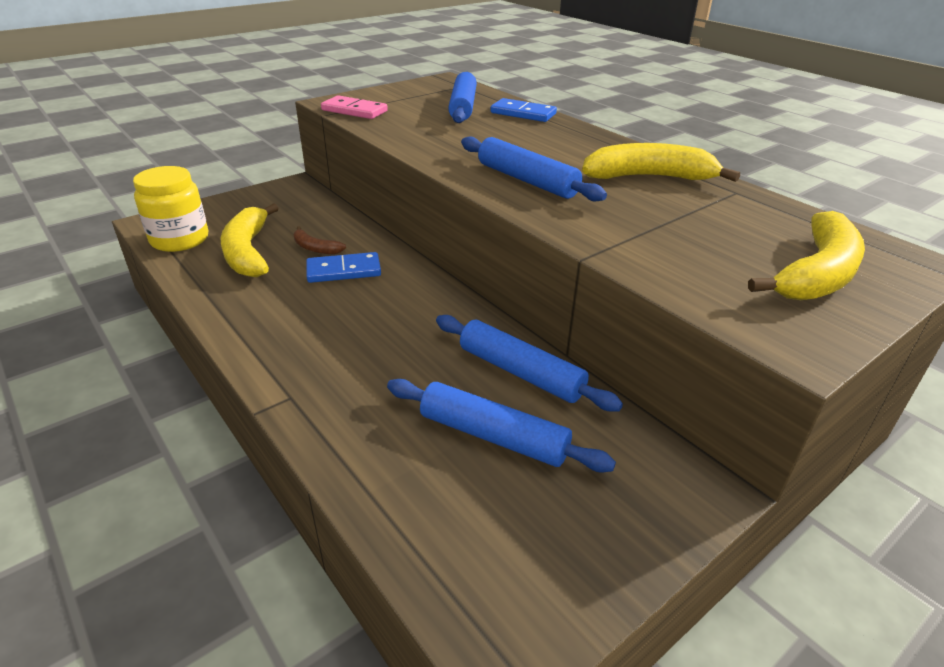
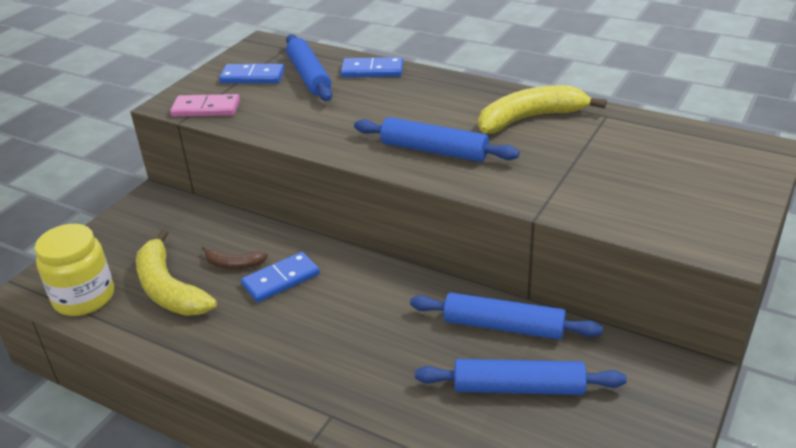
camera: 20 degrees left, 0 degrees up
(414, 98) = (252, 77): none -> blue domino
(817, 274) = (705, 181): yellow banana -> none

